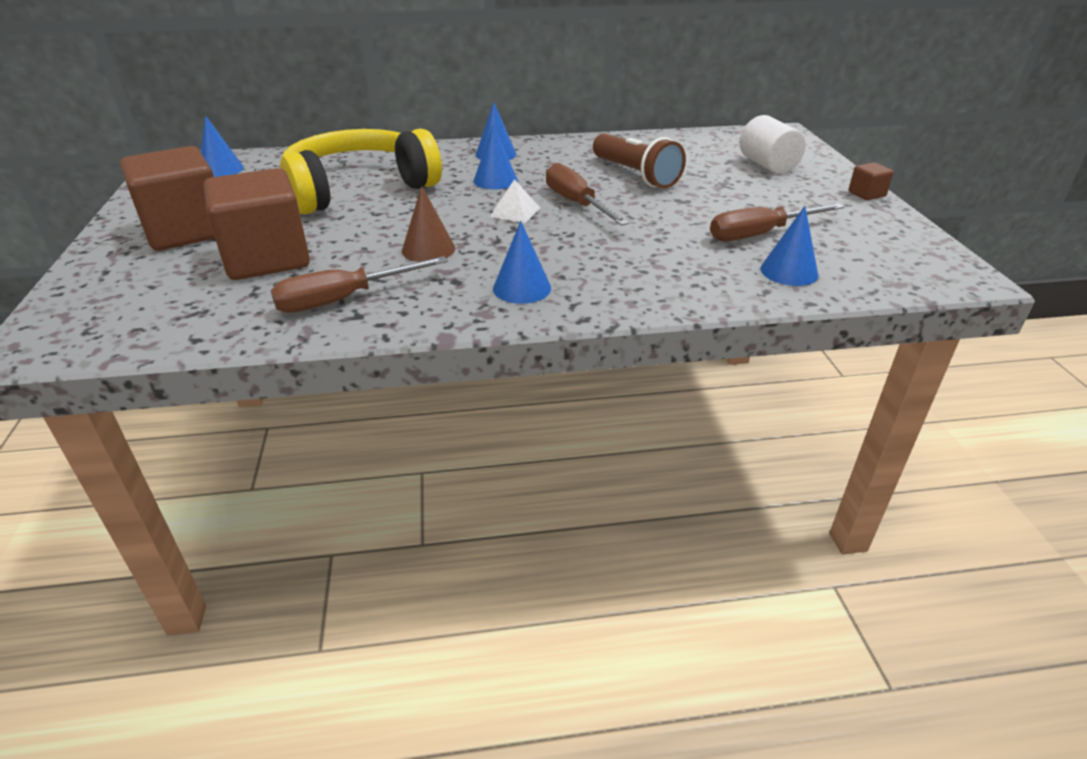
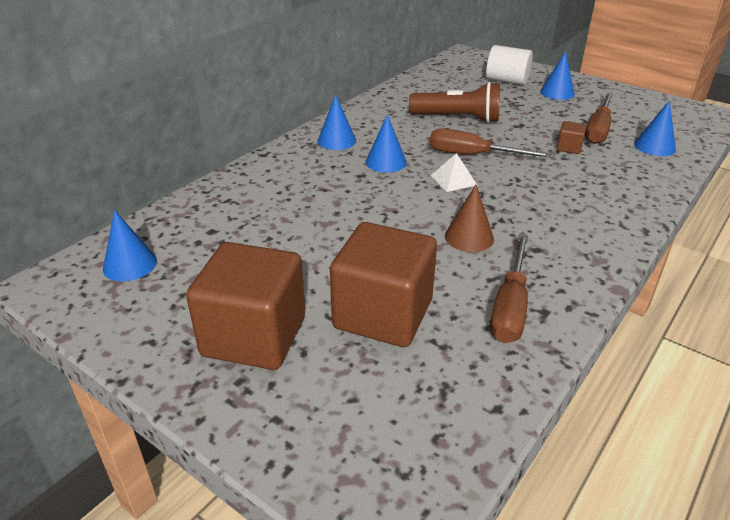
camera: 45 degrees left, 0 degrees up
(358, 188) = (304, 217): yellow headphones -> none
(522, 288) = (578, 231): blue cone -> blue cone (557, 92)
(866, 194) = (585, 81): brown cube -> brown cube (569, 148)

